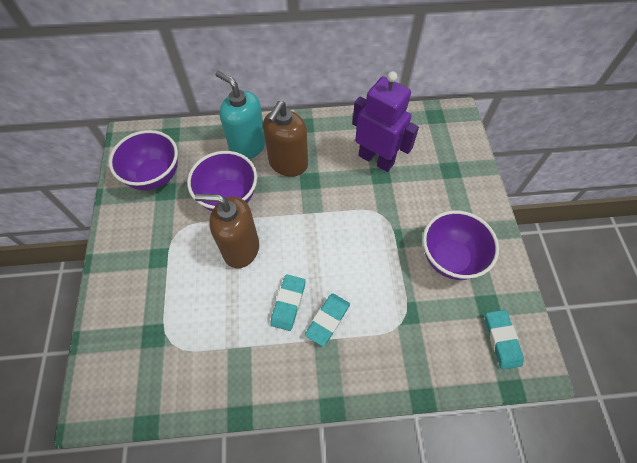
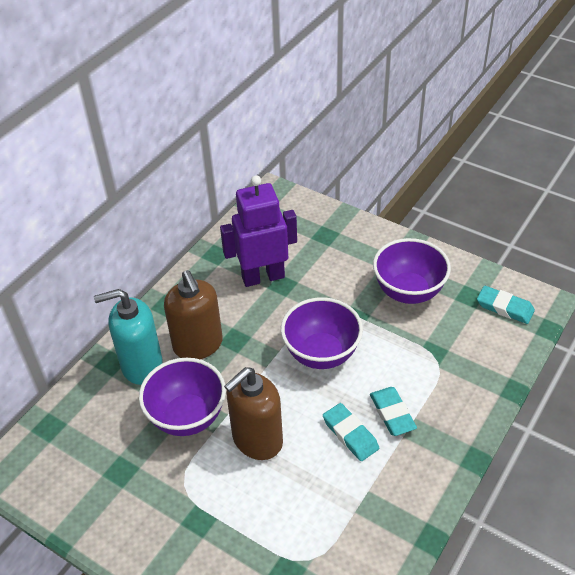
camera: 50 degrees left, 15 degrees down
(155, 176) = (90, 471): purple bowl -> purple bowl (321, 354)

